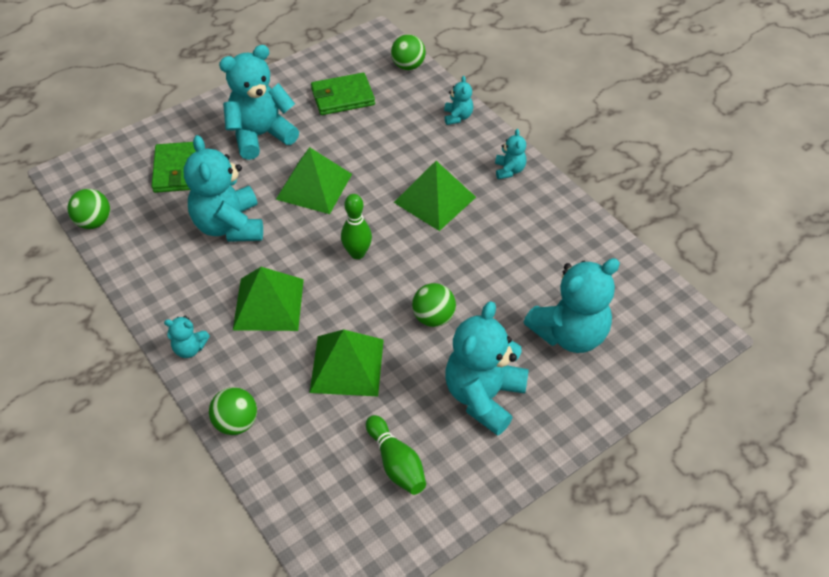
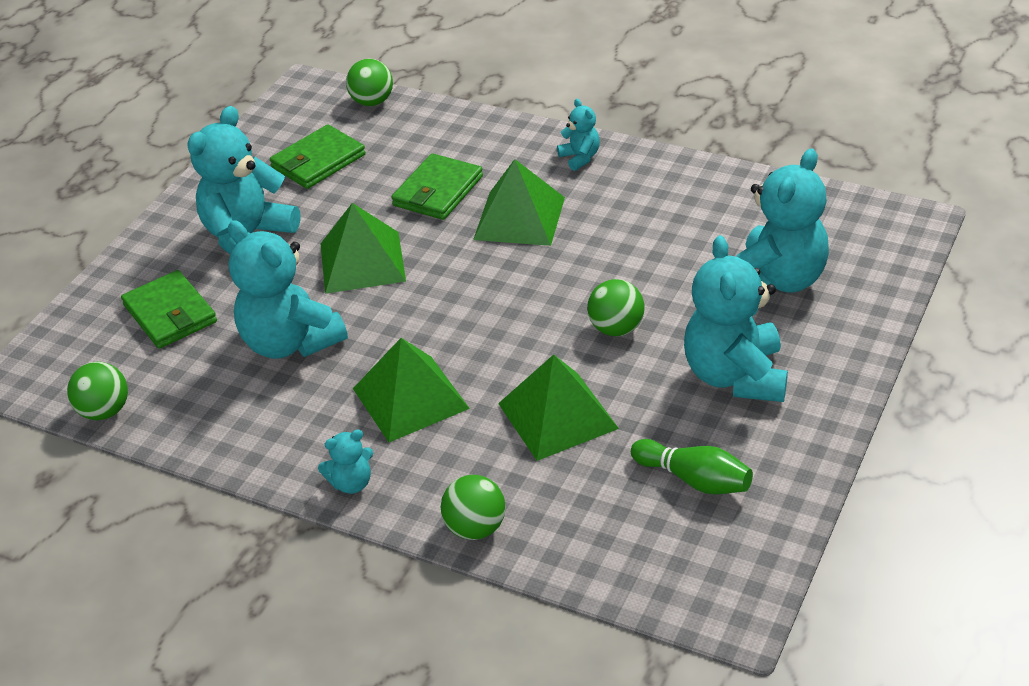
camera: 25 degrees left, 10 degrees down
(357, 253) = (474, 305): green bowling pin -> none
(398, 154) = (437, 191): none -> green wallet
(457, 117) = (476, 129): turquoise teddy bear -> none

